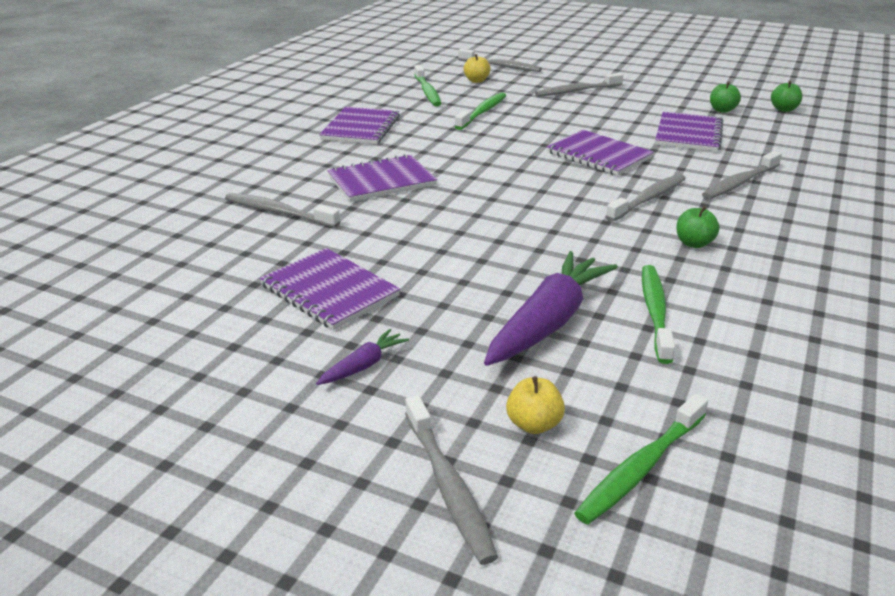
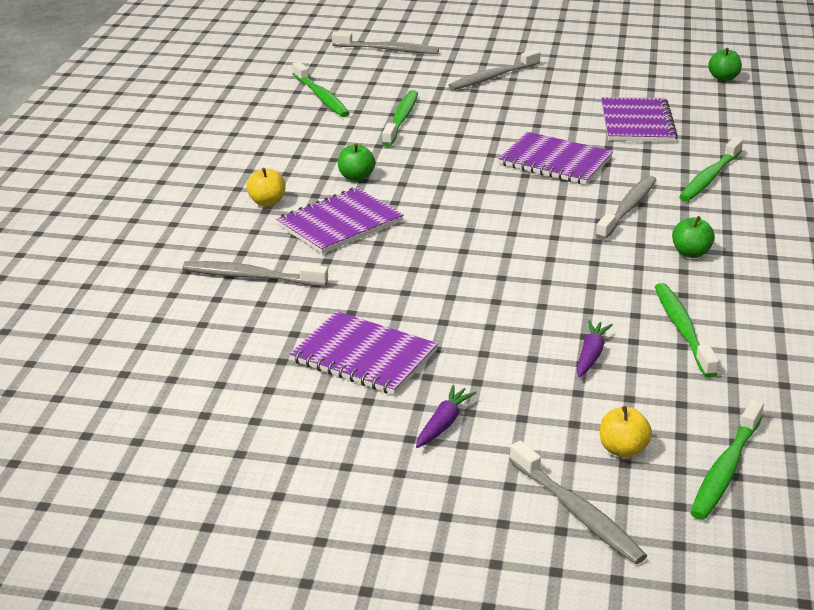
camera: 15 degrees left, 0 degrees up
(361, 128) = (274, 157): purple notebook -> none
(476, 81) = (370, 74): yellow apple -> yellow apple (267, 202)
(548, 322) = (591, 355): purple carrot -> purple carrot, size x0.46
(722, 110) = (660, 86): green apple -> green apple (356, 177)
(739, 183) = (709, 177): grey toothbrush -> green toothbrush

